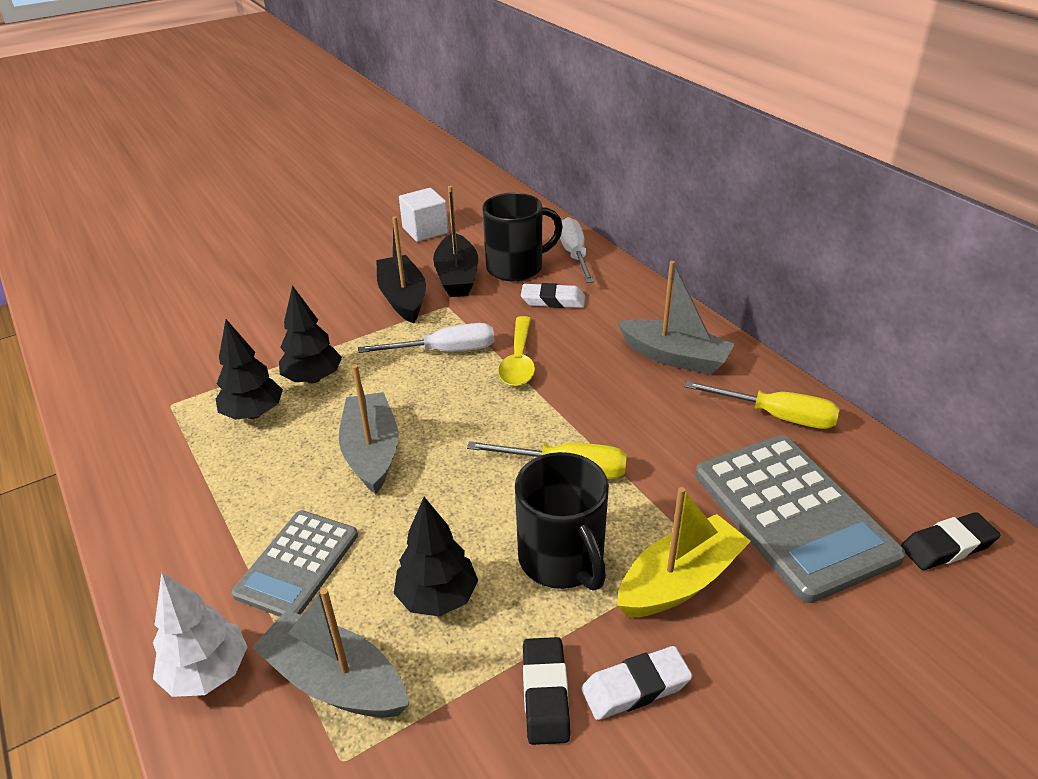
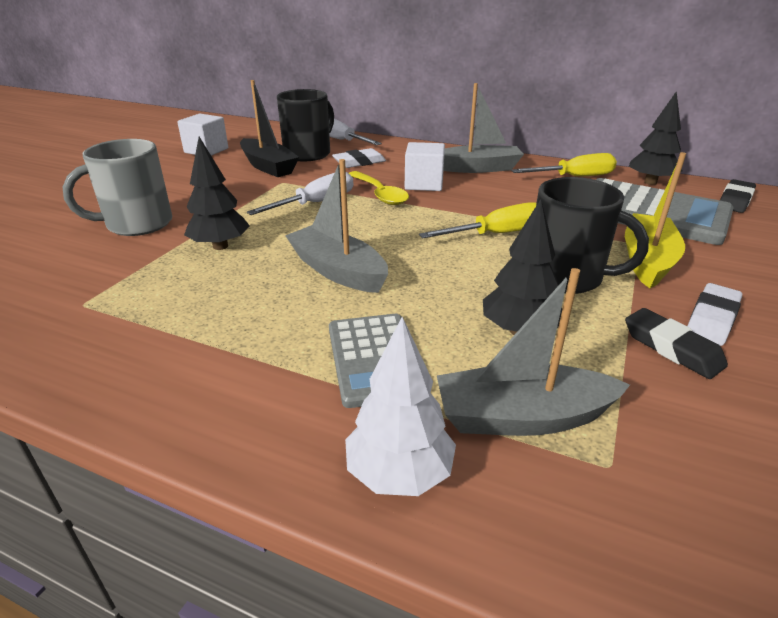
camera: 35 degrees left, 5 degrees down
(254, 413) = (189, 282): black tree -> black tree (650, 182)
(279, 323) = (137, 224): none -> grey mug
(403, 298) = (238, 186): black boat -> none
(582, 361) = (424, 184): none -> white cube

